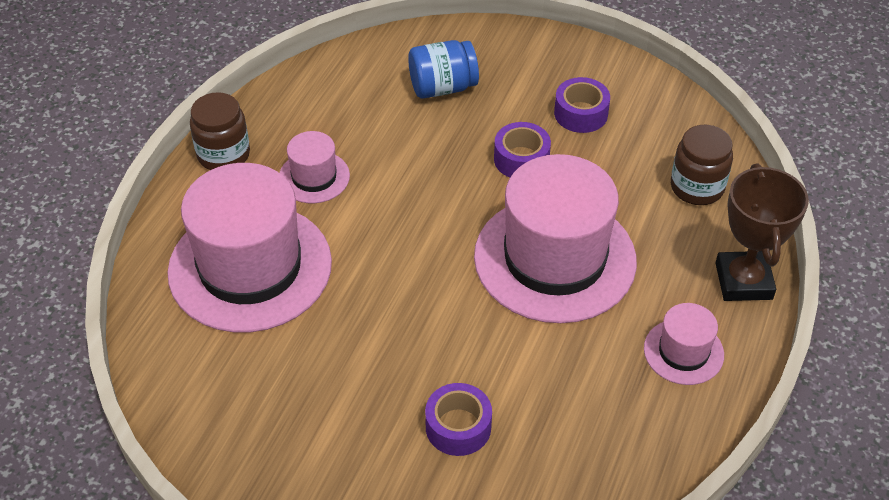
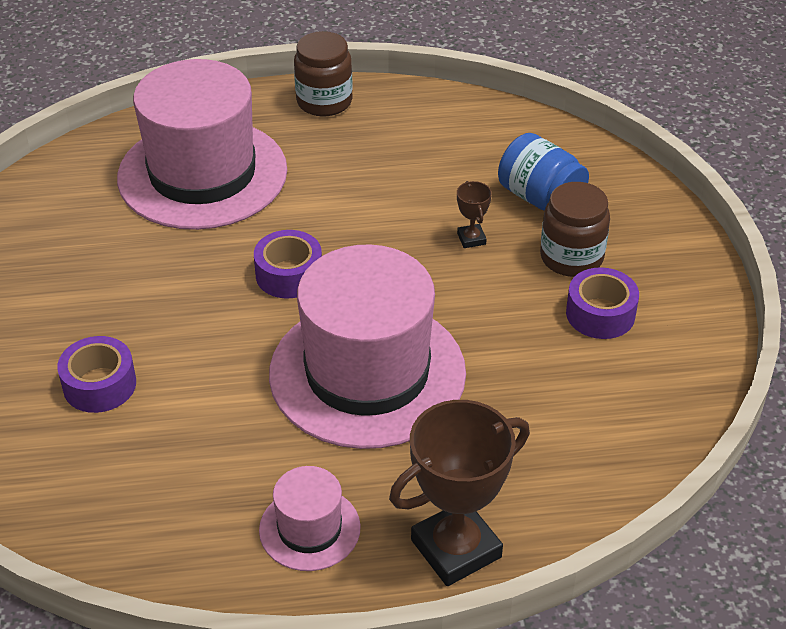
camera: 60 degrees right, 5 degrees down
(314, 177) = (342, 165): pink hat -> none
(457, 142) = (471, 239): none -> brown trophy
(521, 159) = (489, 294): purple tape -> purple tape (289, 275)
(697, 187) = (572, 454): brown jar -> brown jar (571, 257)

